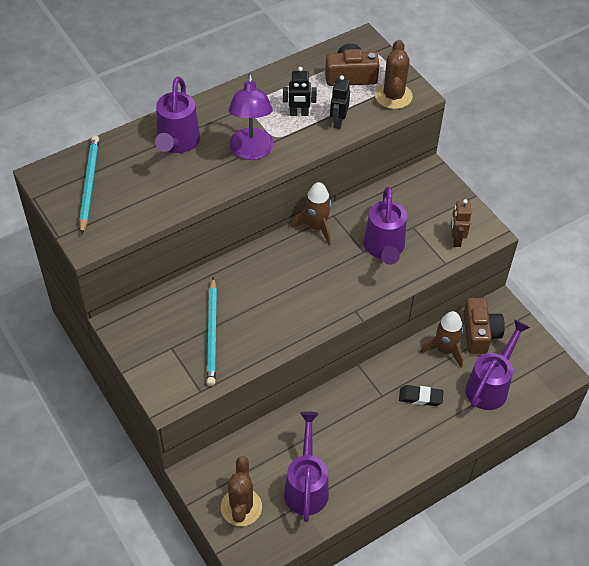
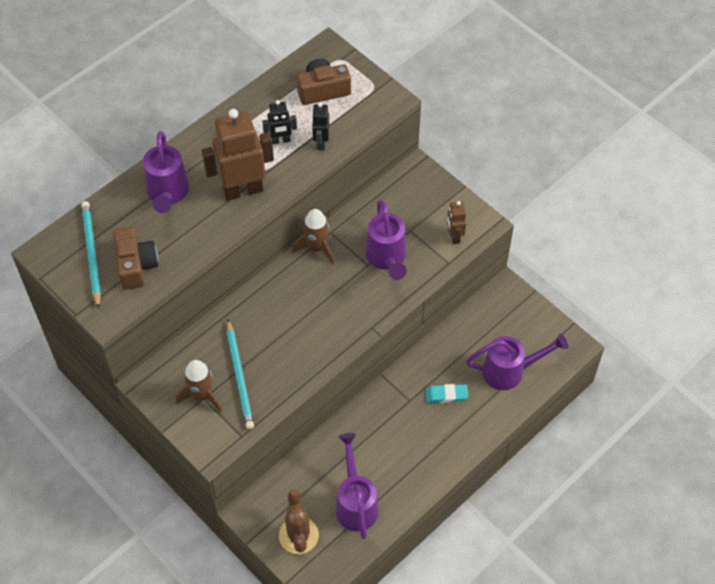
camera: 10 degrees left, 5 degrees up
(251, 151) = (243, 190): purple lamp -> brown robot
(393, 96) = (369, 105): brown cactus -> none
(420, 397) = (446, 395): black eraser -> turquoise eraser
(444, 350) = (460, 343): brown rocket -> brown rocket (202, 395)
(479, 333) = (491, 320): brown camera -> brown camera (136, 265)
(490, 386) = (510, 371): purple watering can -> purple watering can turned 60 degrees clockwise

